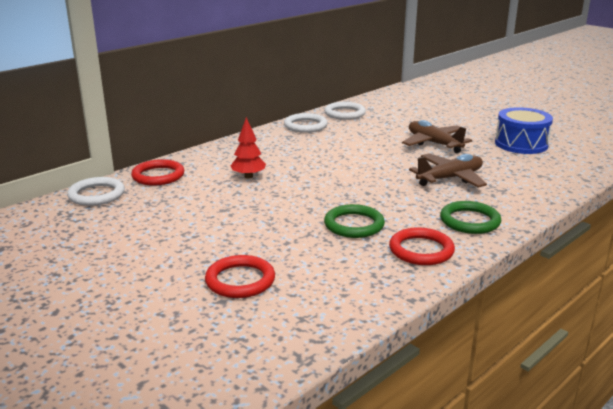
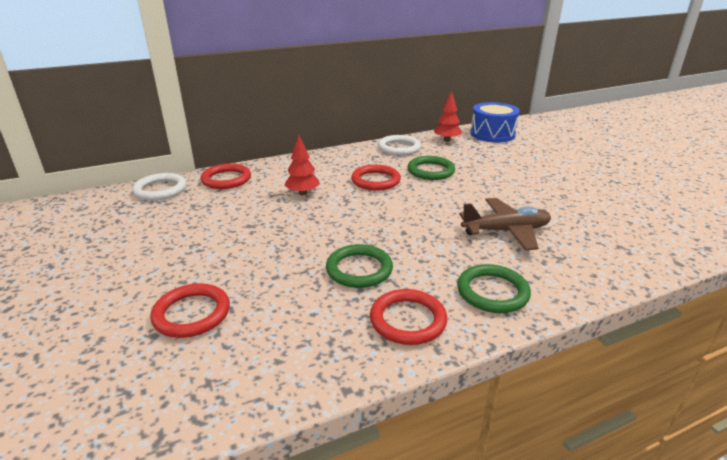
camera: 20 degrees right, 5 degrees up
(308, 156) = (375, 180): none -> red ring
(345, 113) = (447, 140): white ring -> red tree
(351, 141) = (430, 171): none -> green ring
(434, 143) = (516, 186): brown plane -> none
(521, 144) = (619, 202): blue drum -> blue drum (492, 134)

